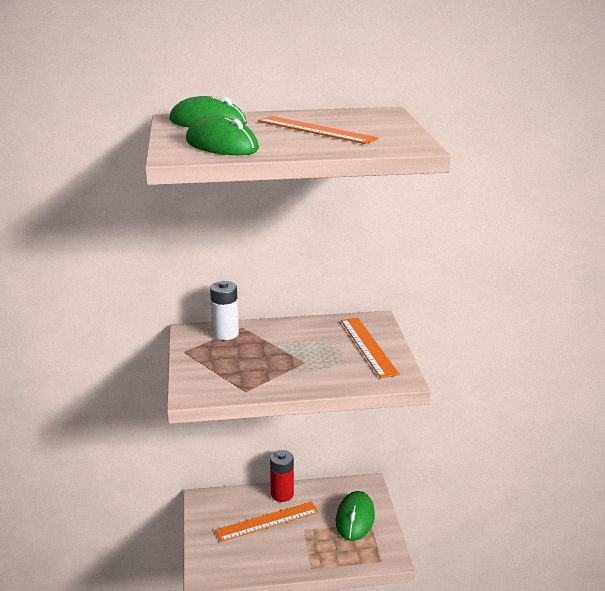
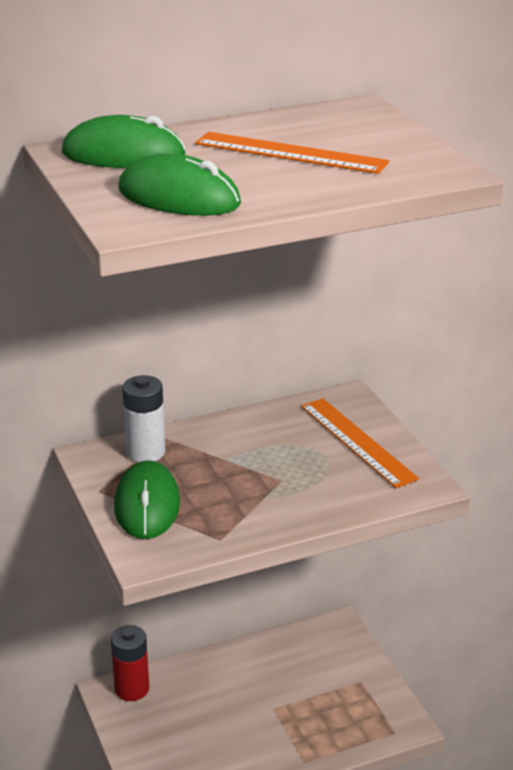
camera: 15 degrees left, 5 degrees up
(267, 521) = (217, 707): orange ruler -> none
(282, 494) = (223, 663): red battery -> red battery (132, 689)
(355, 518) = (338, 678): green mouse -> green mouse (147, 505)

